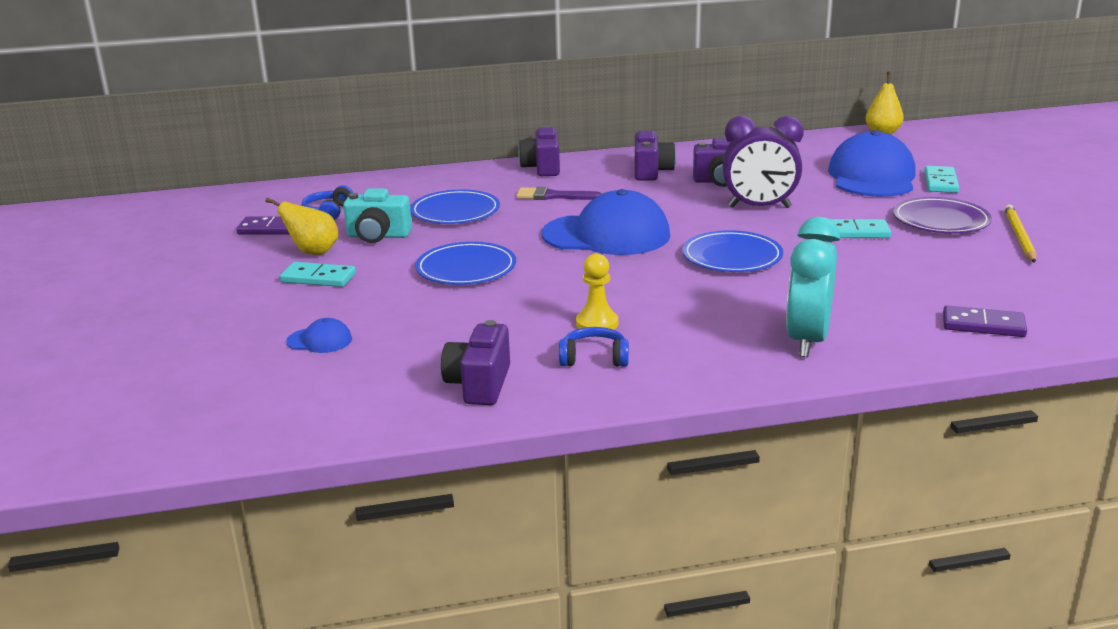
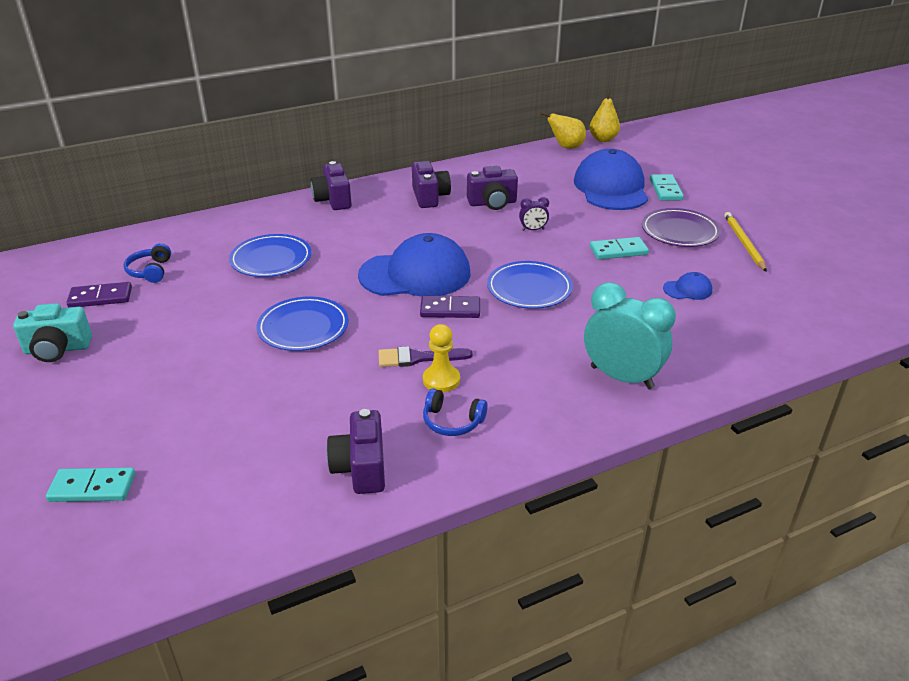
camera: 15 degrees left, 10 degrees up
(313, 252) = (151, 323): yellow pear -> yellow pear (566, 147)
(318, 278) = (166, 355): turquoise domino -> turquoise domino (92, 488)
(319, 340) = (193, 434): blue cap -> blue cap (687, 289)
(378, 236) = (208, 296): turquoise camera -> turquoise camera (57, 349)
(553, 196) = (353, 233): purple brush -> purple brush (418, 358)
(594, 358) = (452, 421): blue headphones -> blue headphones turned 150 degrees counterclockwise
(759, 207) = (533, 230): purple clock -> purple clock, size x0.45
(807, 341) = (621, 377): turquoise clock -> turquoise clock turned 120 degrees clockwise
(983, 325) = (750, 342): purple domino -> purple domino (450, 309)

